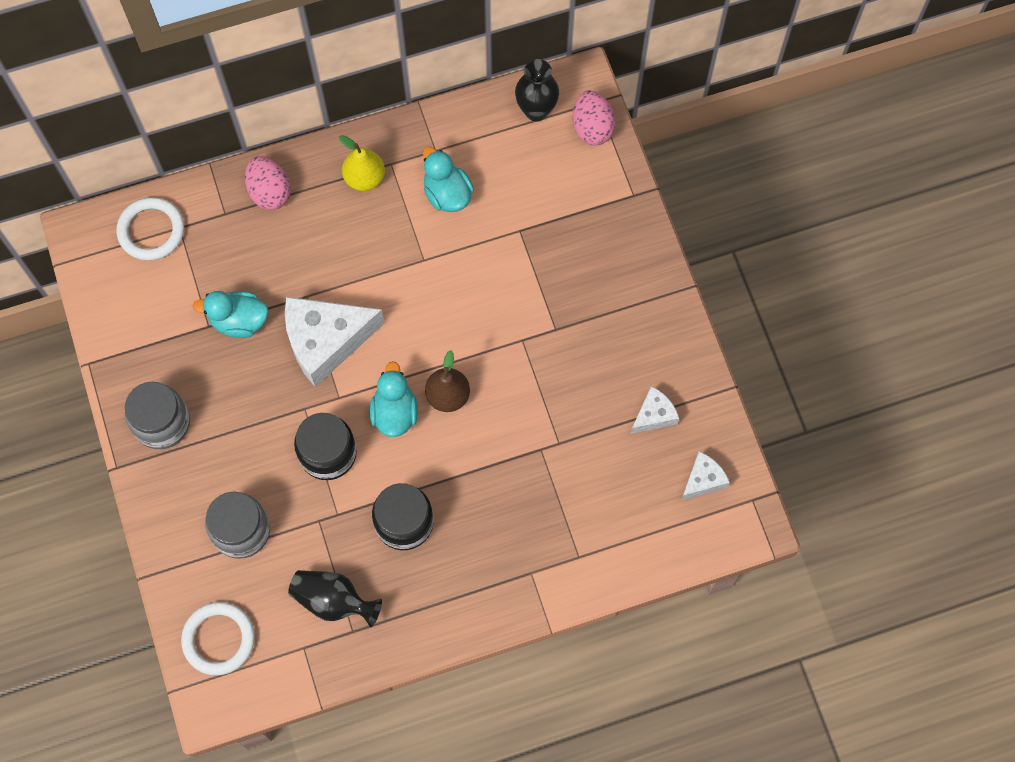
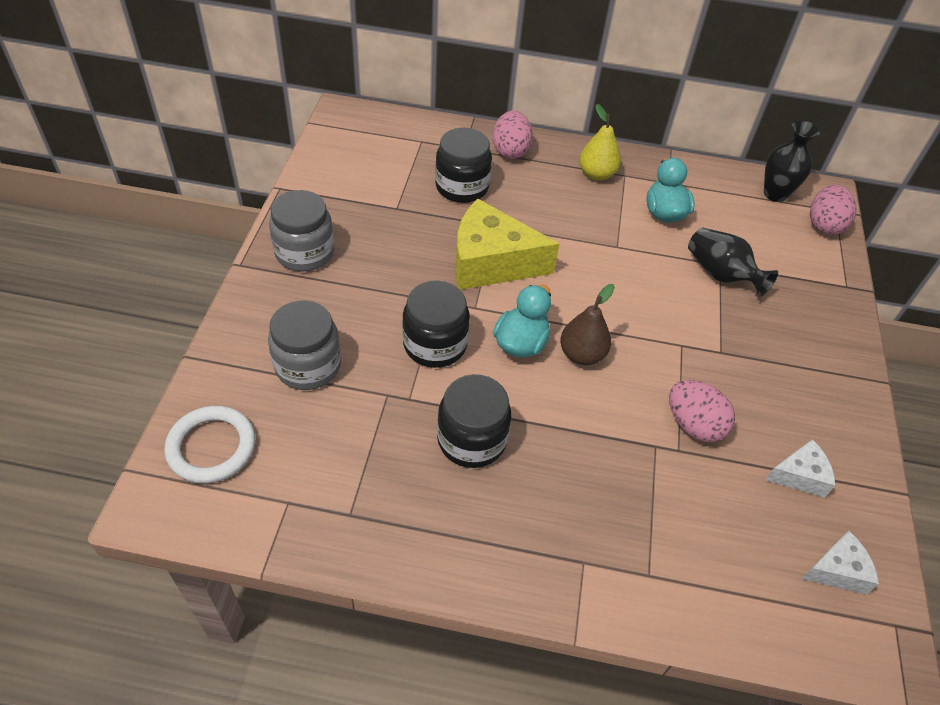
camera: 25 degrees right, 20 degrees down
(151, 231) = (398, 134): white ring -> none
(239, 321) = (425, 216): turquoise duck -> none
(251, 266) = (462, 187): none -> black jar
(326, 341) = (491, 262): white cheese -> yellow cheese
(333, 600) = (351, 474): black vase -> black vase (721, 274)
(561, 414) = (693, 425): none -> pink egg

